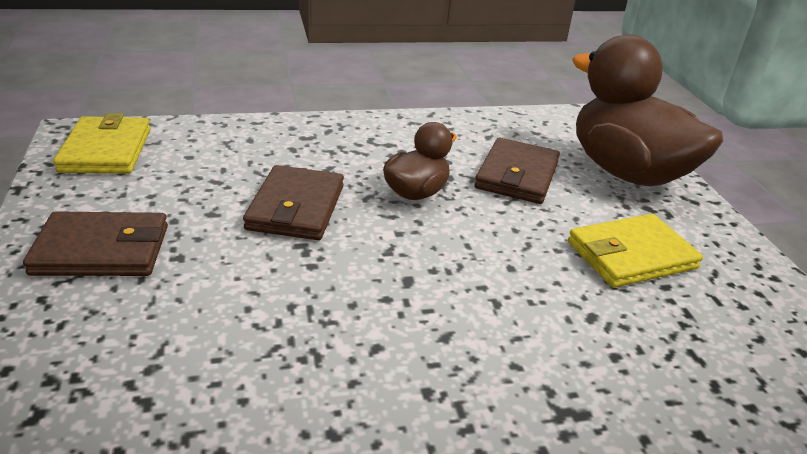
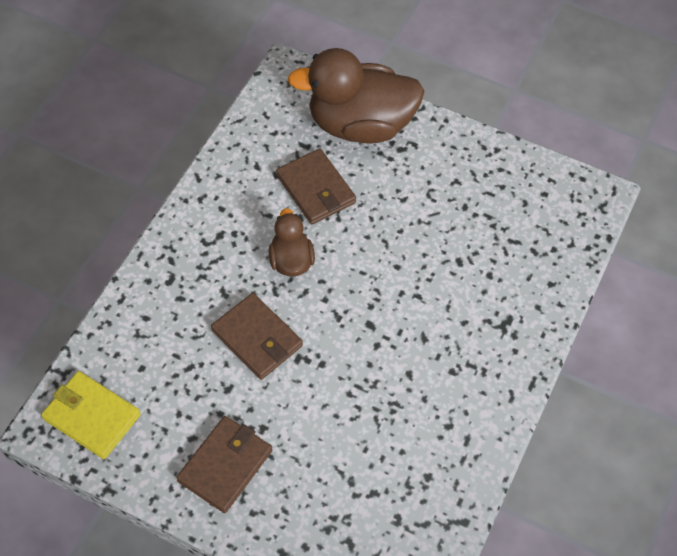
camera: 50 degrees left, 25 degrees up
(631, 255) = (431, 199): yellow wallet -> none

